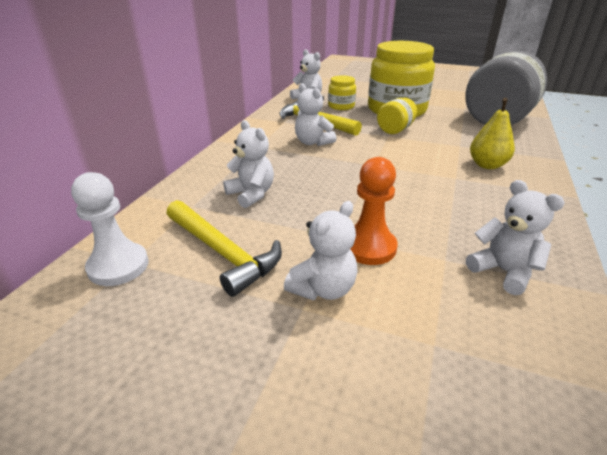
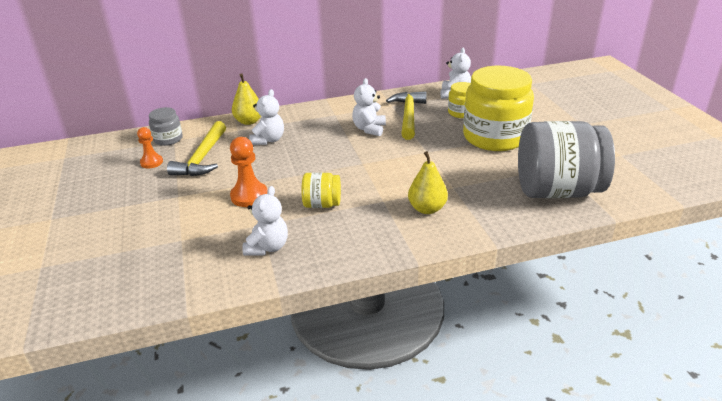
camera: 55 degrees right, 0 degrees up
(118, 266) = (168, 139): white pawn -> grey jar
(163, 305) = (151, 162): none -> orange pawn
(185, 192) = (249, 121): none -> yellow pear
(323, 289) = (198, 196): white teddy bear -> none
(395, 130) = (444, 151): yellow jar -> yellow jar (322, 204)

